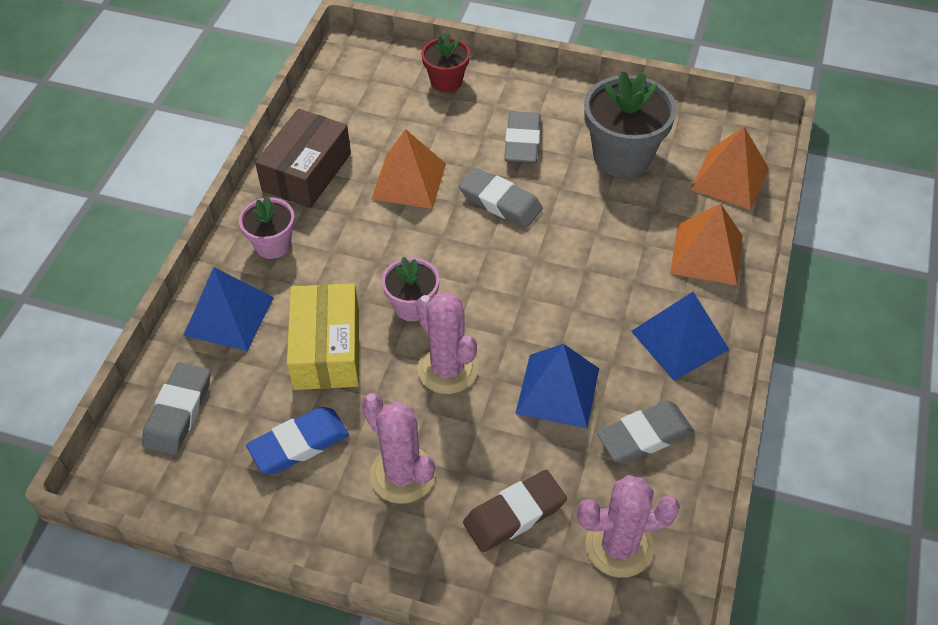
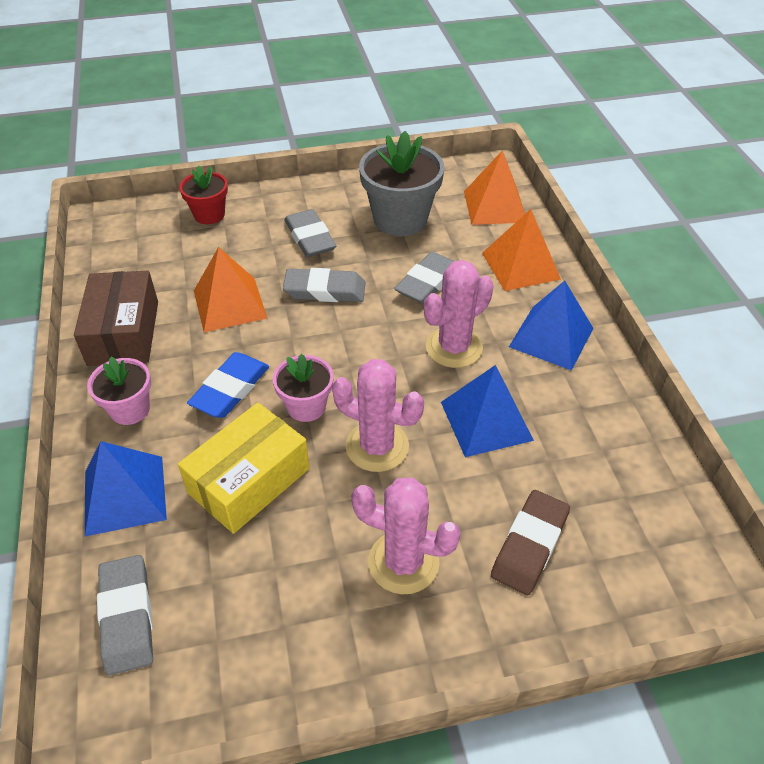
camera: 30 degrees left, 5 degrees down
(299, 444) = (281, 584): blue eraser -> blue eraser (230, 389)
(327, 349) = (249, 481): yellow box -> yellow box turned 75 degrees clockwise
(619, 546) = (635, 526): pink cactus -> pink cactus (454, 347)
(644, 436) = (583, 424): grey eraser -> grey eraser (428, 282)

